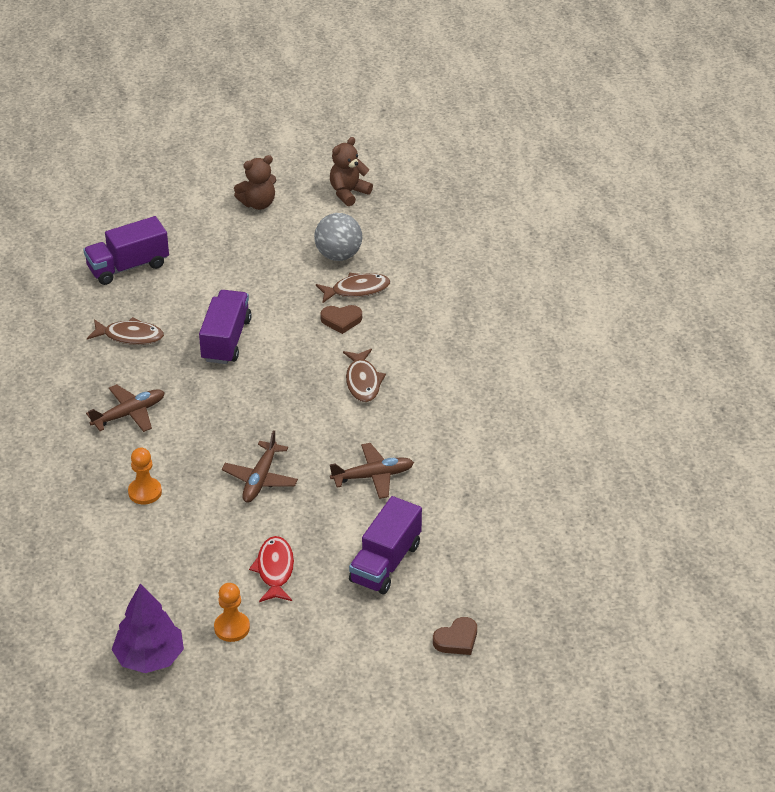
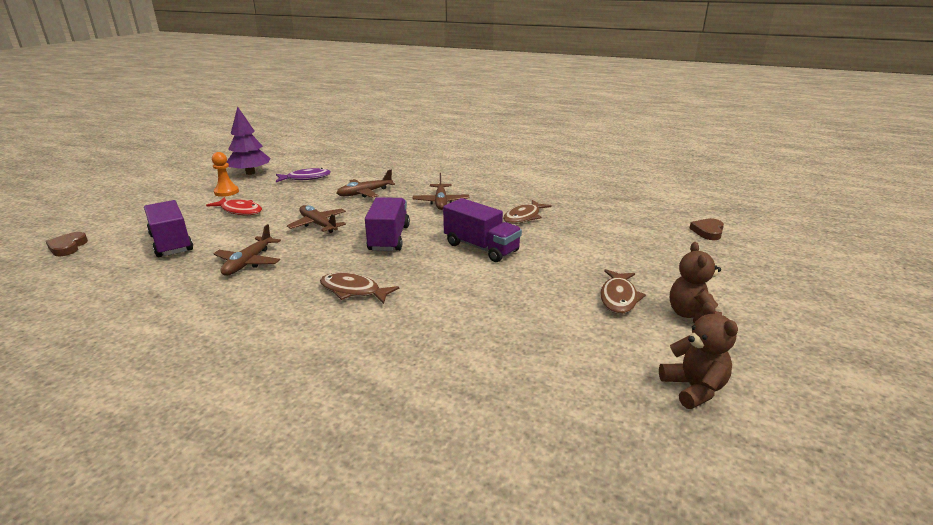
camera: 120 degrees right, 15 degrees down
(128, 266) = (615, 233): purple truck -> purple truck (389, 238)
(131, 581) = (306, 178): none -> purple fish
(145, 492) = (365, 193): orange pawn -> brown plane
(338, 255) = (559, 338): grey ball -> none
(341, 320) = (448, 306): brown heart -> brown heart (708, 231)
(357, 290) = (487, 330): brown fish -> brown fish (618, 298)

